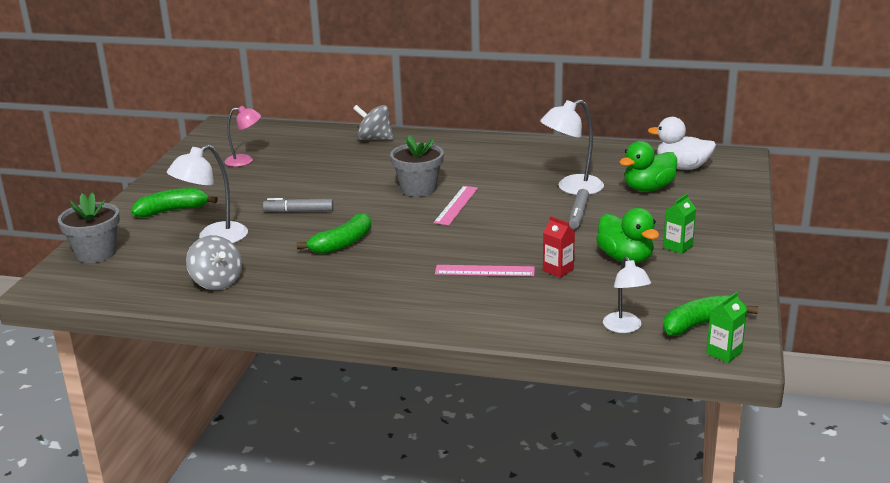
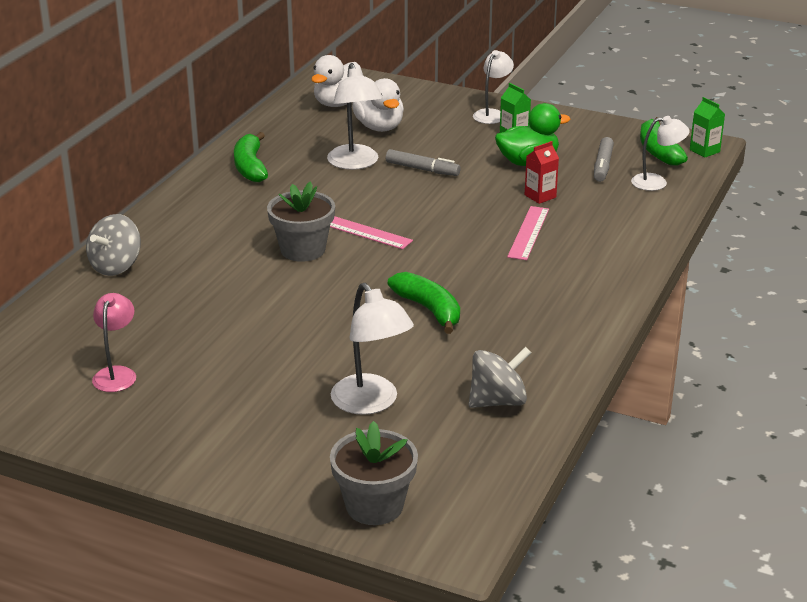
camera: 80 degrees left, 5 degrees up
(172, 210) = (262, 439): green banana -> green banana (250, 167)
(299, 211) = (322, 335): grey marker -> grey marker (603, 165)
(648, 188) = (379, 127): green duck -> white duck
(718, 232) = (492, 114): none -> white lamp

